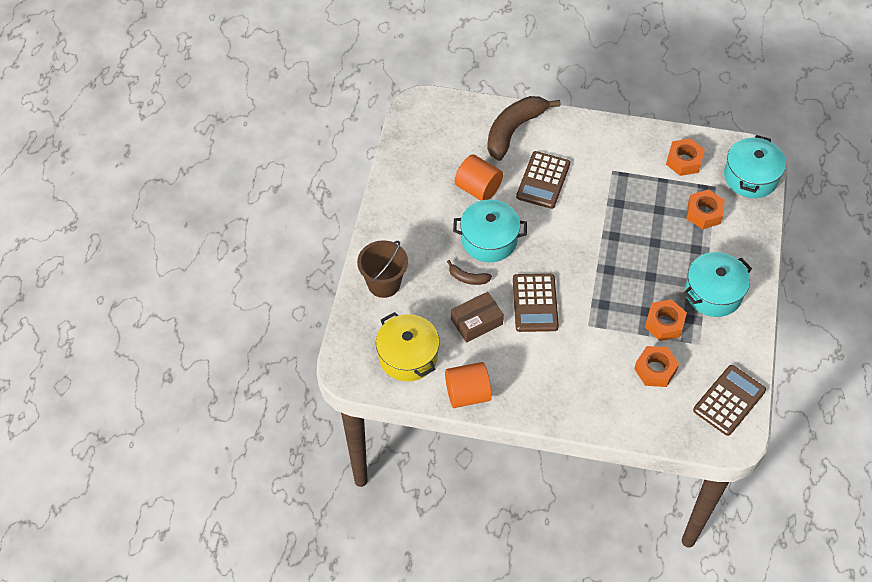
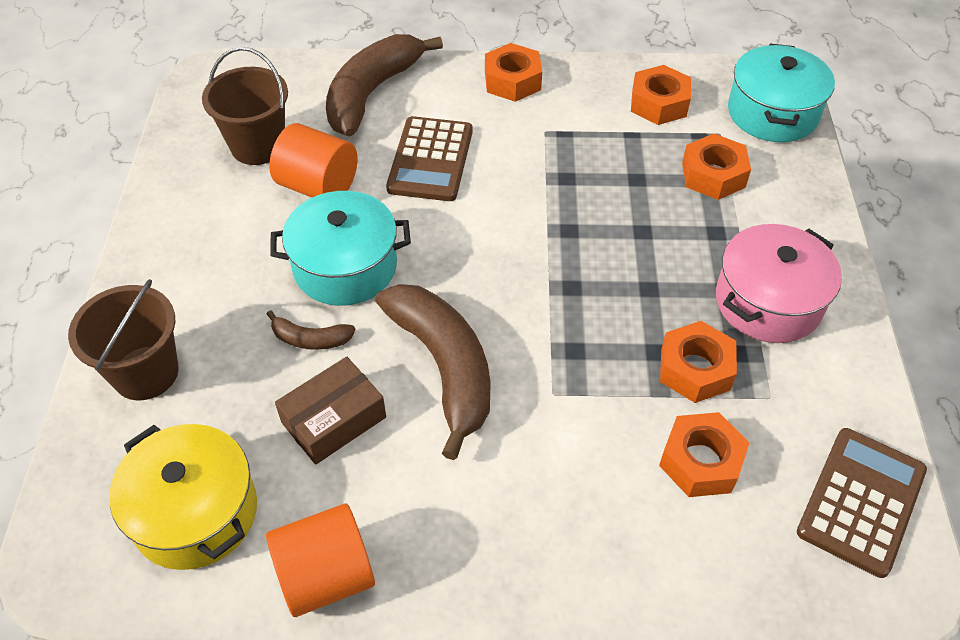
camera: 10 degrees left, 5 degrees down
(445, 157) = (258, 146): none -> brown bucket
(535, 303) = (444, 367): brown calculator -> brown banana
(599, 133) = (512, 81): none -> orange nut
(713, 293) = (768, 302): turquoise pot -> pink pot

